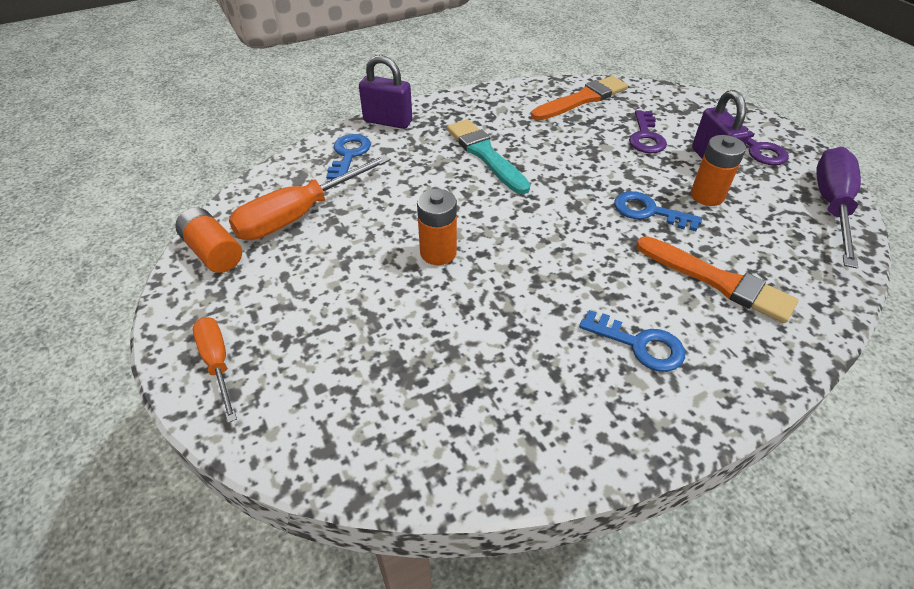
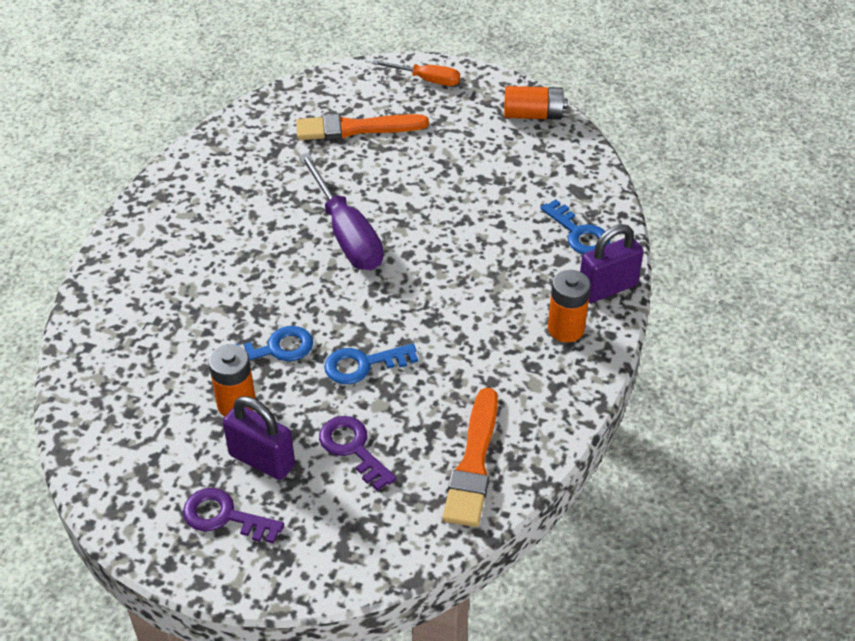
camera: 135 degrees right, 0 degrees up
(299, 215) = (526, 168): orange screwdriver -> none
(438, 253) = (394, 207): orange battery -> orange battery (566, 329)
(485, 154) = (473, 313): turquoise brush -> none
(639, 344) = (199, 236): blue key -> blue key (363, 365)
(718, 281) = (175, 318): orange brush -> orange brush (355, 128)
(831, 206) = (112, 473): purple screwdriver -> purple screwdriver (346, 234)

